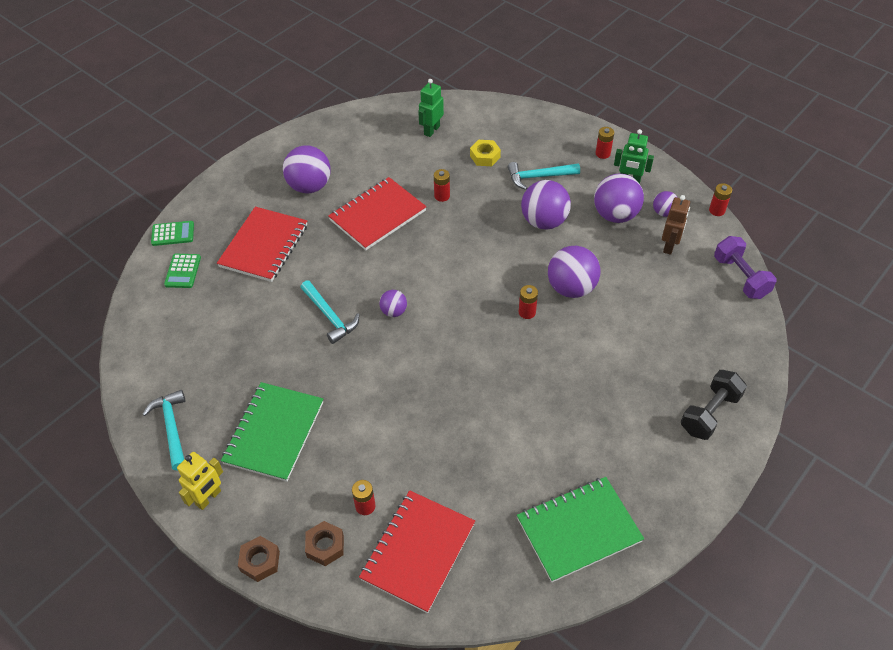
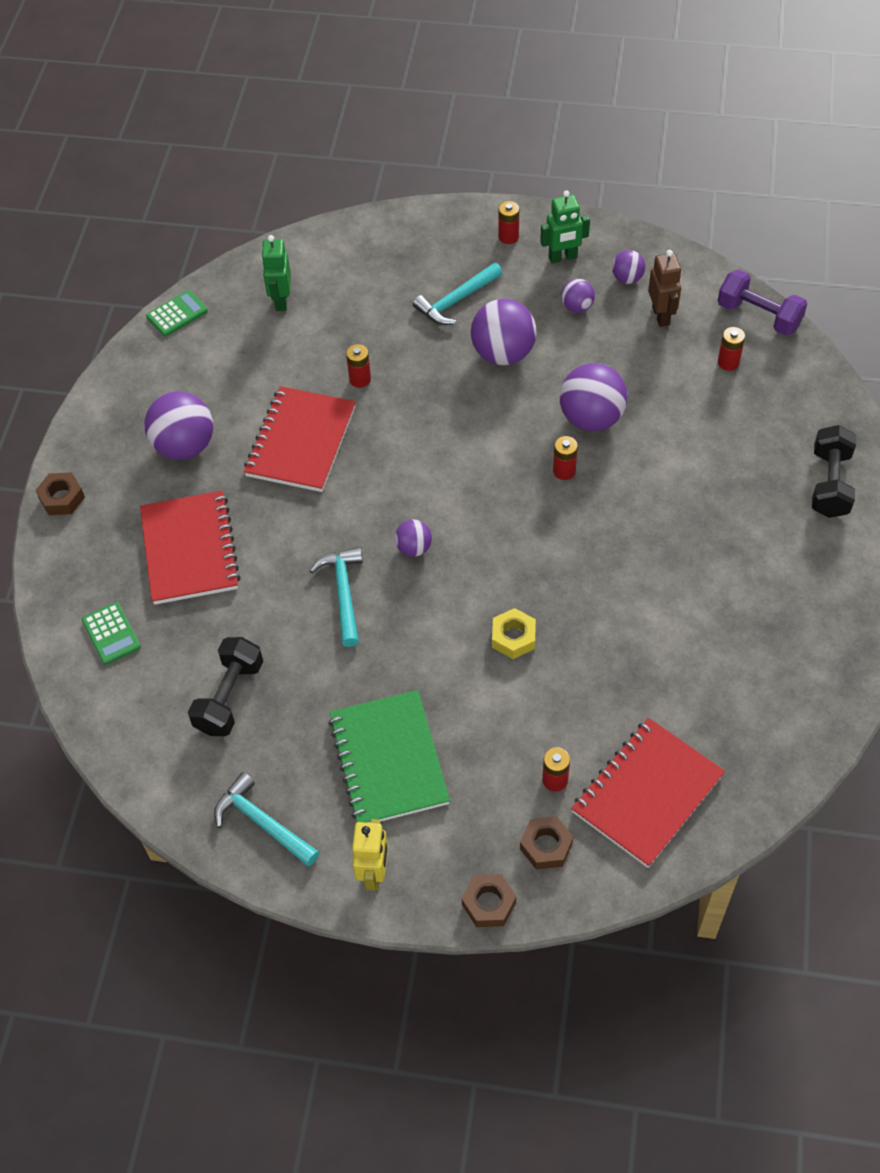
camera: 30 degrees left, 5 degrees up
(173, 234) = (55, 594): green calculator -> green calculator (177, 314)
(215, 342) = (229, 697): none -> black dumbbell
(220, 183) = (62, 498): none -> brown nut
(330, 316) = (343, 593): turquoise hammer -> turquoise hammer turned 120 degrees counterclockwise
(418, 551) = (647, 794): red notebook -> red notebook turned 45 degrees clockwise
(485, 156) = (373, 305): yellow nut -> yellow nut (513, 637)
(578, 530) = (789, 677): green notebook -> none
(615, 215) = (577, 307): purple ball -> purple ball, size x0.52
(717, 210) = (682, 248): red battery -> red battery (728, 362)

